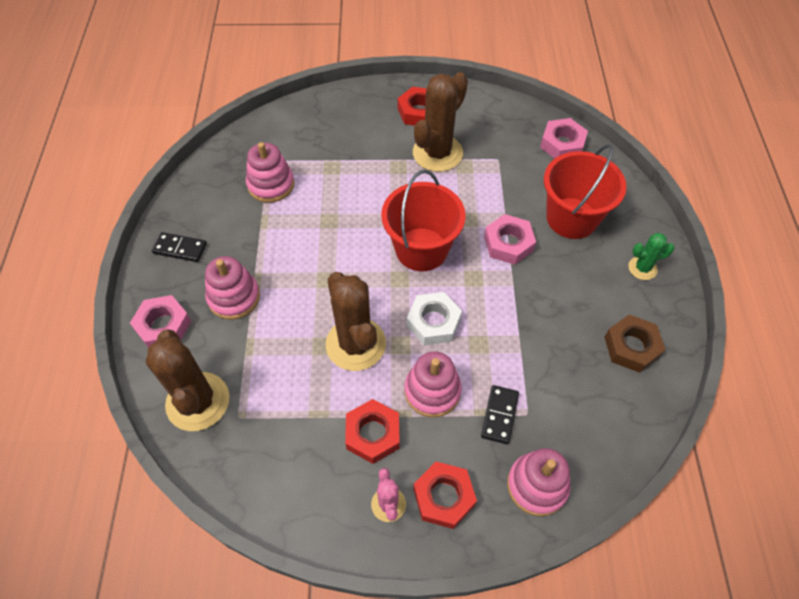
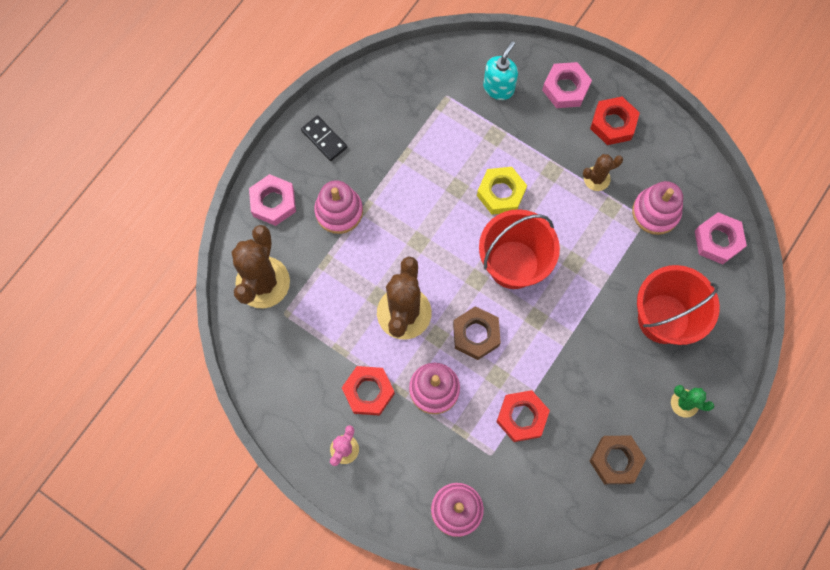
camera: 35 degrees right, 15 degrees up
(271, 184) = (432, 121): pink stacking toy -> pink stacking toy (655, 212)
(309, 134) = (498, 88): none -> turquoise soap dispenser
(369, 204) = (501, 193): none -> yellow nut
(433, 322) = (476, 335): white nut -> brown nut
(437, 153) = (596, 178): brown cactus -> brown cactus, size x0.51
(443, 497) = (385, 471): red nut -> red nut (521, 417)
(499, 415) = (469, 441): black domino -> none
(508, 243) = (589, 306): pink nut -> pink nut (565, 88)

